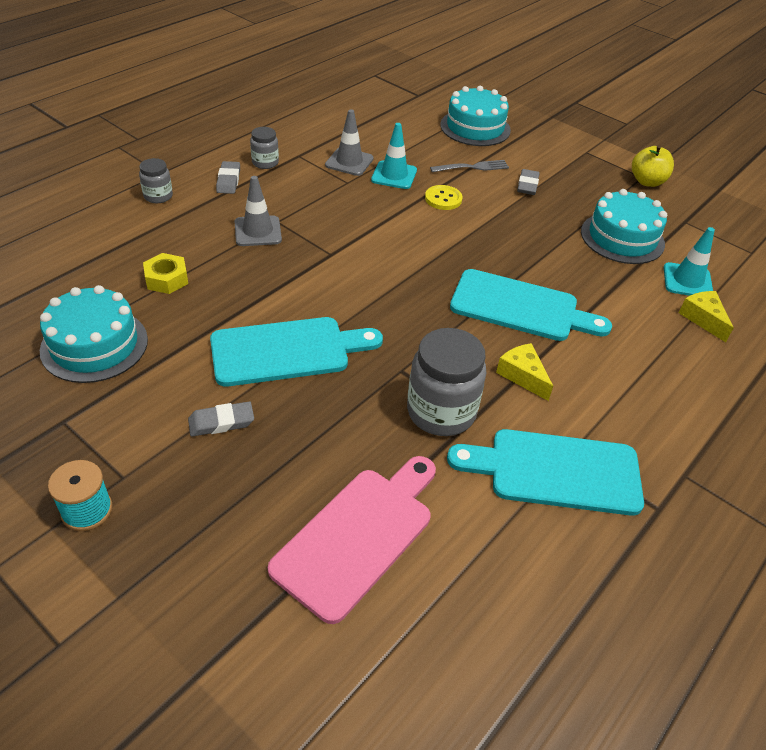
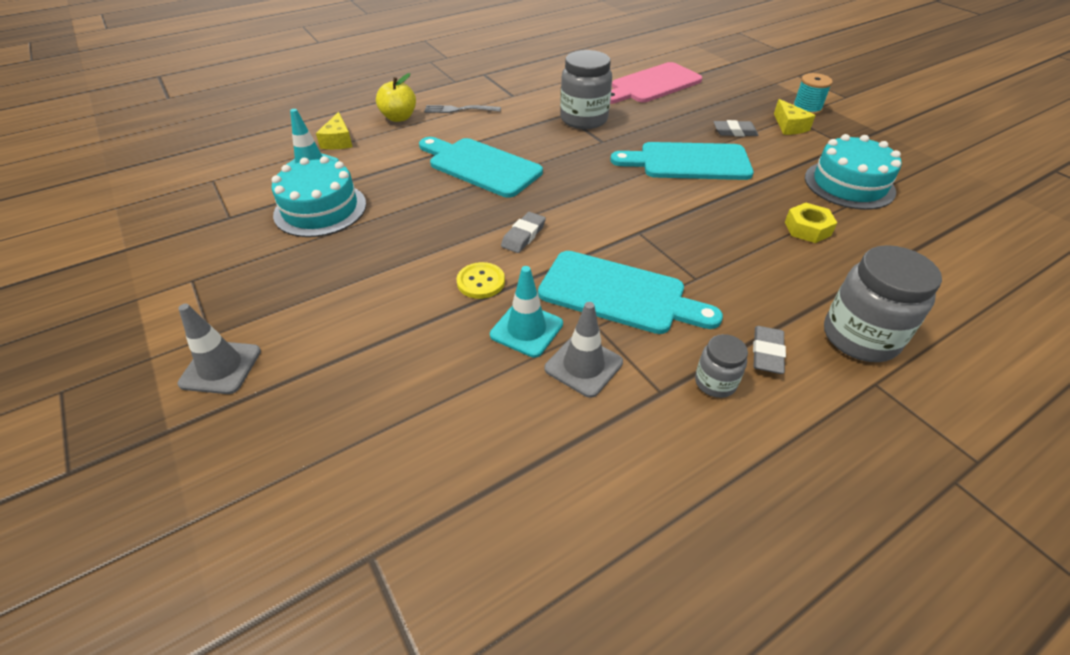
camera: 160 degrees left, 0 degrees up
(158, 196) = (860, 337): grey jar -> grey jar, size x1.89
(258, 231) = (719, 268): grey traffic cone -> grey traffic cone (221, 367)
(472, 167) = (405, 328): grey fork -> grey fork (459, 110)
(475, 127) = (333, 420): turquoise cake -> none
(522, 376) = (514, 128): yellow cheese -> yellow cheese (789, 126)
(527, 185) = (356, 288): grey eraser -> grey eraser (523, 235)
(556, 471) = (528, 90): turquoise cutting board -> turquoise cutting board (619, 294)
(647, 181) = (196, 272): yellow apple -> yellow apple (399, 117)

